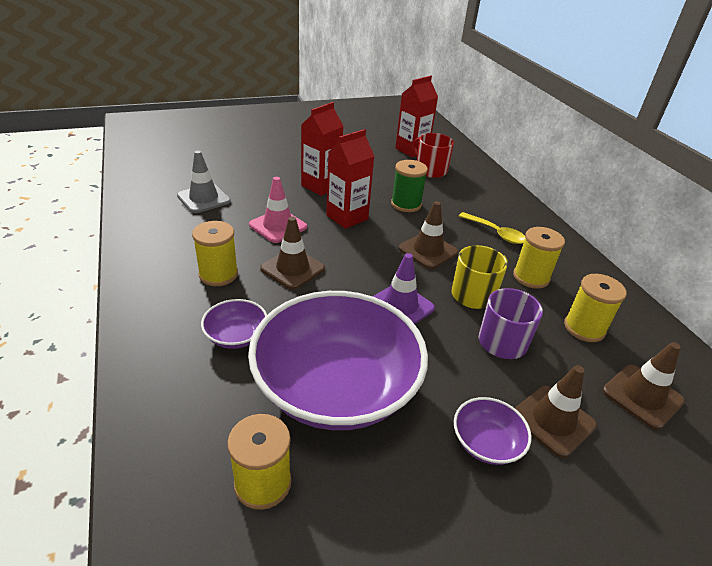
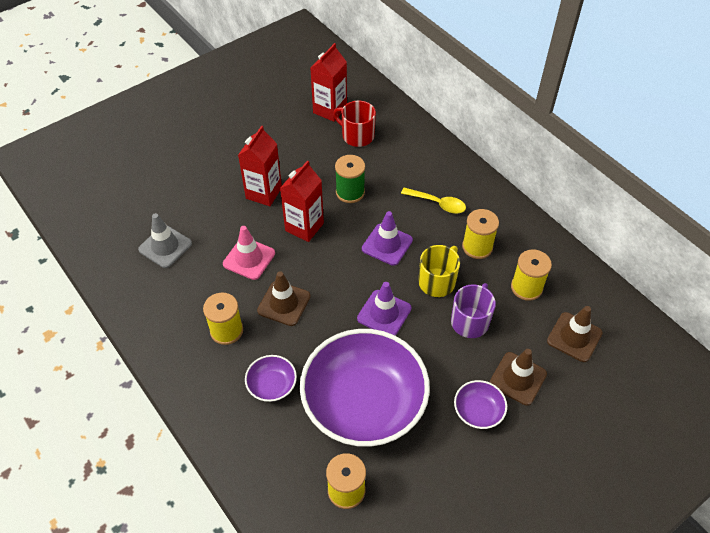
camera: 15 degrees left, 15 degrees up
(428, 250) = (387, 244): brown traffic cone -> purple traffic cone

